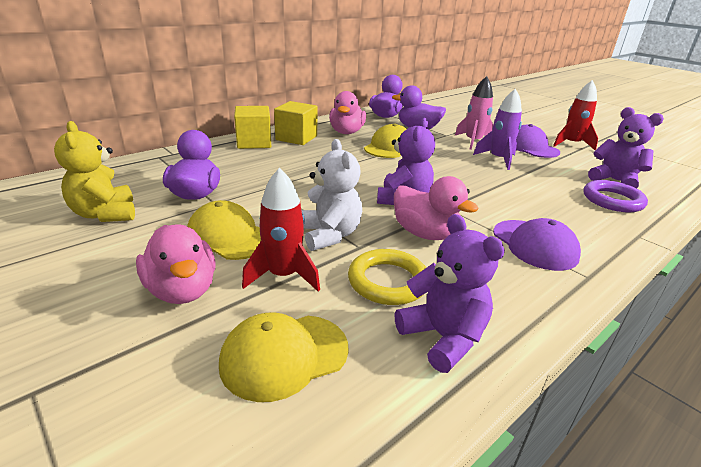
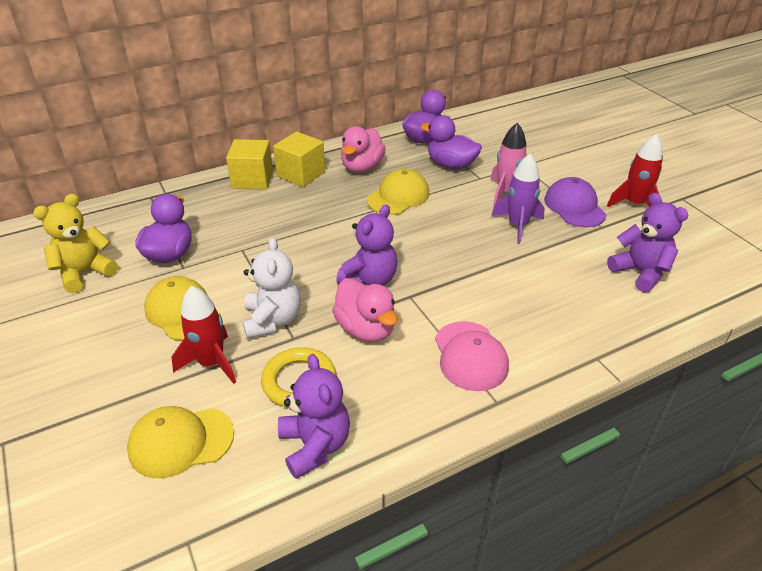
camera: 15 degrees right, 10 degrees up
(105, 214) = (85, 273): yellow teddy bear -> yellow teddy bear turned 60 degrees clockwise
(182, 290) = (125, 367): pink duck -> none
(534, 245) = (470, 356): purple cap -> pink cap
(612, 200) = (610, 303): purple ring -> none

